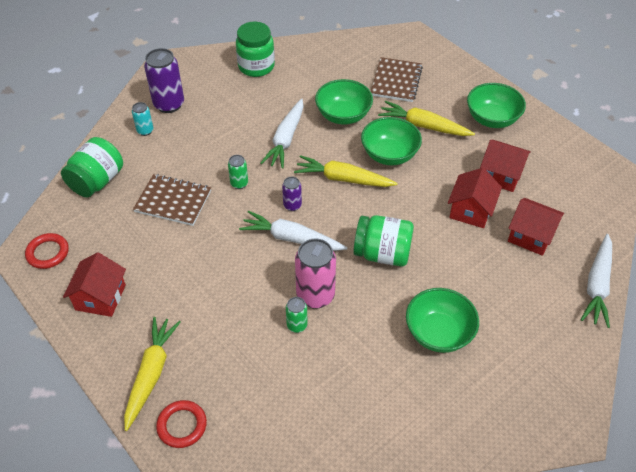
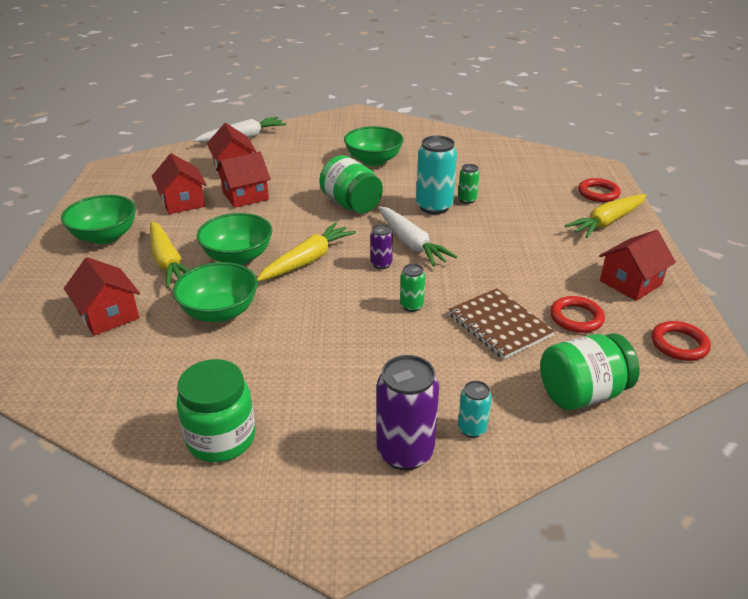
camera: 140 degrees left, 15 degrees down
(126, 236) = (576, 318): none -> red ring
(286, 139) = (311, 321): white carrot -> none
(315, 295) = (434, 207): pink can -> turquoise can
(343, 179) = (307, 260): yellow carrot -> yellow carrot turned 105 degrees counterclockwise
(396, 81) = (108, 315): brown notebook -> red house

